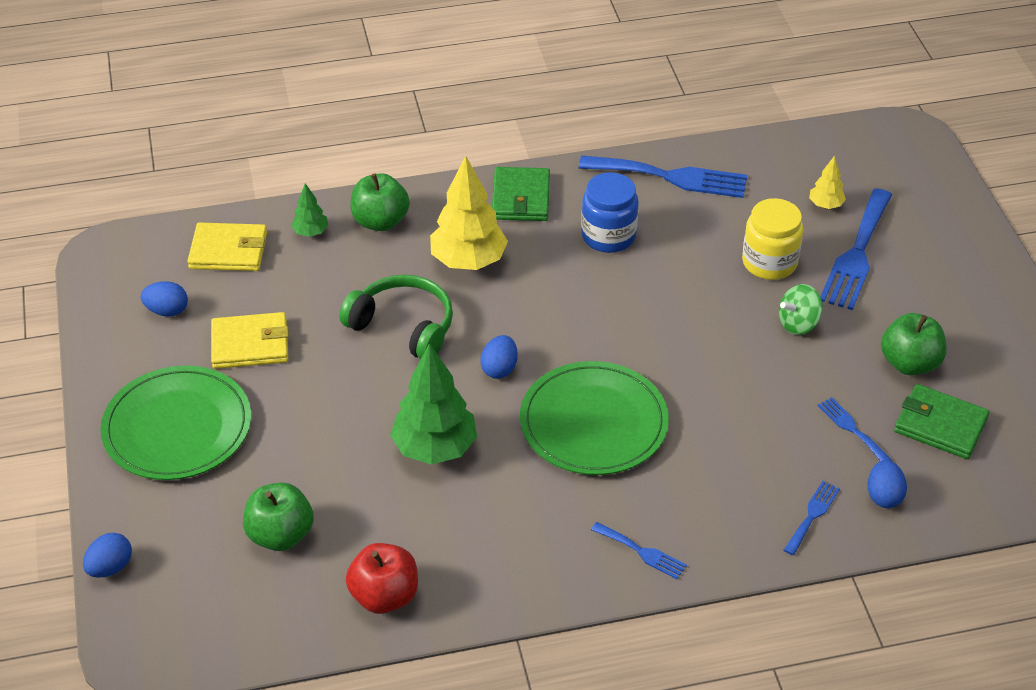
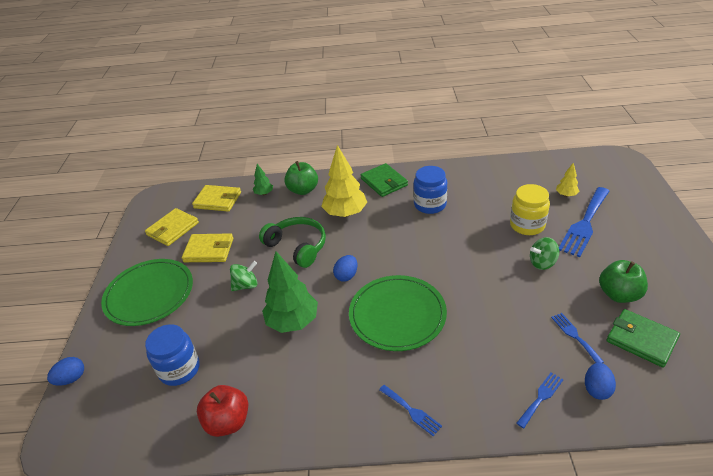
camera: 15 degrees right, 5 degrees down
(167, 311) = (173, 229): blue egg -> yellow wallet
(280, 535) = (179, 369): green apple -> blue jar
(338, 398) = (246, 285): none -> green spinning top
(521, 198) = (384, 182): green wallet -> green wallet turned 45 degrees counterclockwise
(671, 177) = (473, 175): blue fork -> none

